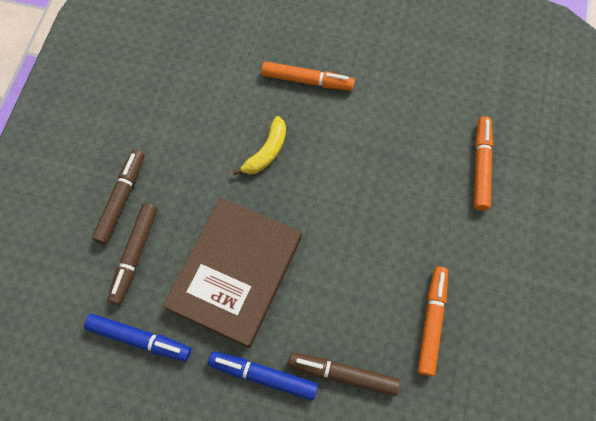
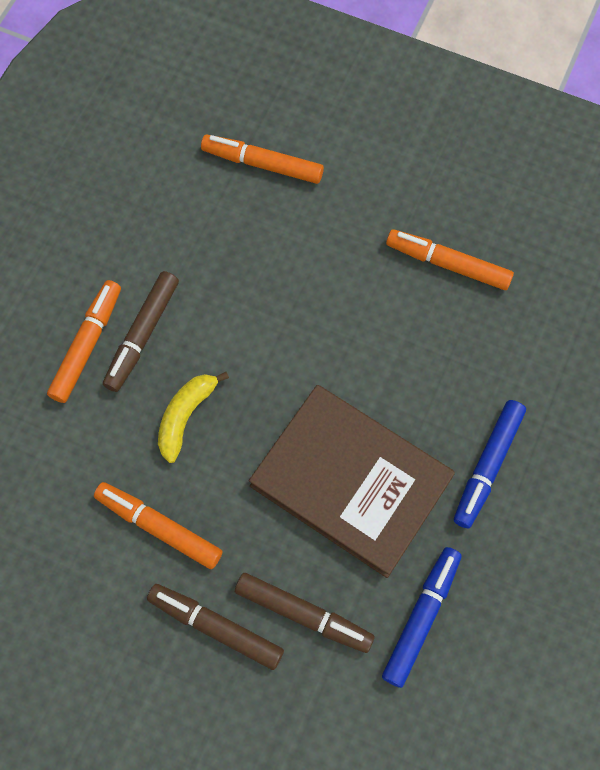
camera: 80 degrees left, 0 degrees up
(185, 151) = (159, 527): none -> orange marker
(266, 152) = (185, 416): yellow banana -> yellow banana turned 105 degrees counterclockwise
(343, 374) = (496, 374): brown marker -> brown marker (142, 335)

